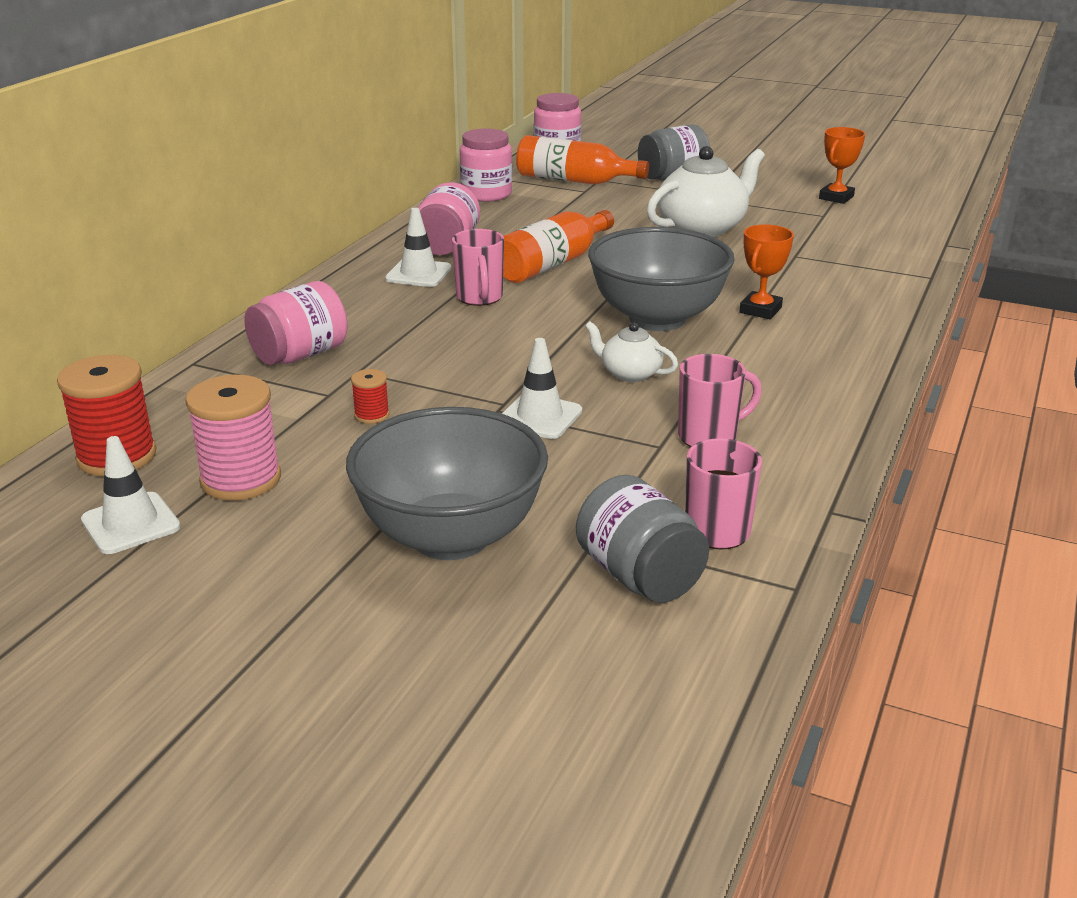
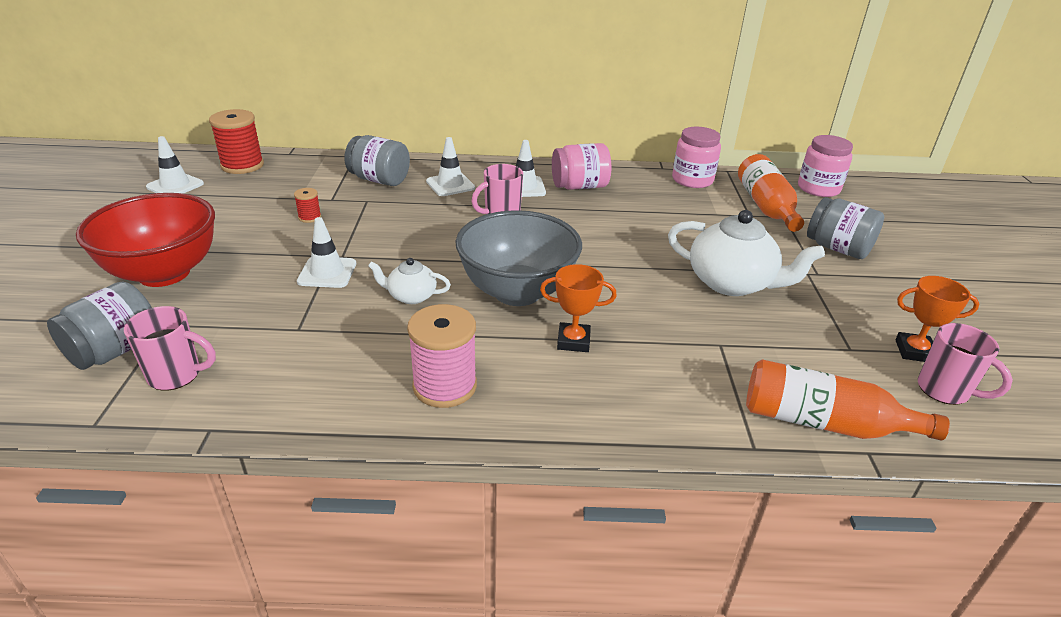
camera: 65 degrees right, 5 degrees up
(241, 479) = (224, 200): pink spool -> pink spool (444, 386)
(300, 355) = (379, 180): pink jar -> grey jar
(366, 313) = (450, 185): none -> white traffic cone
(451, 537) = (164, 273): grey bowl -> red bowl
(552, 264) = (585, 230): orange bottle -> orange bottle (824, 423)
(629, 373) = (411, 296): white teapot -> white teapot turned 90 degrees counterclockwise
(709, 436) = (319, 349): pink mug -> pink mug (944, 390)

